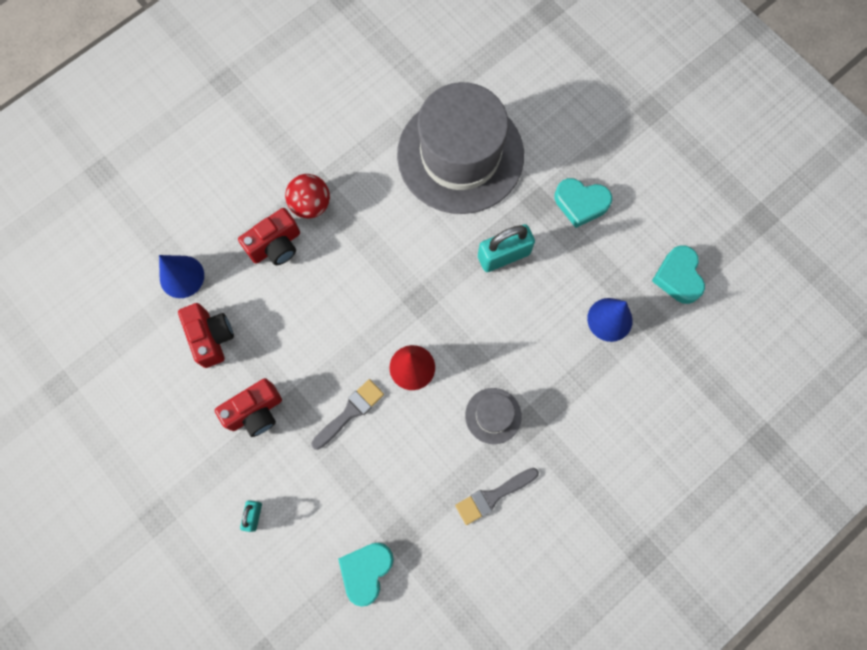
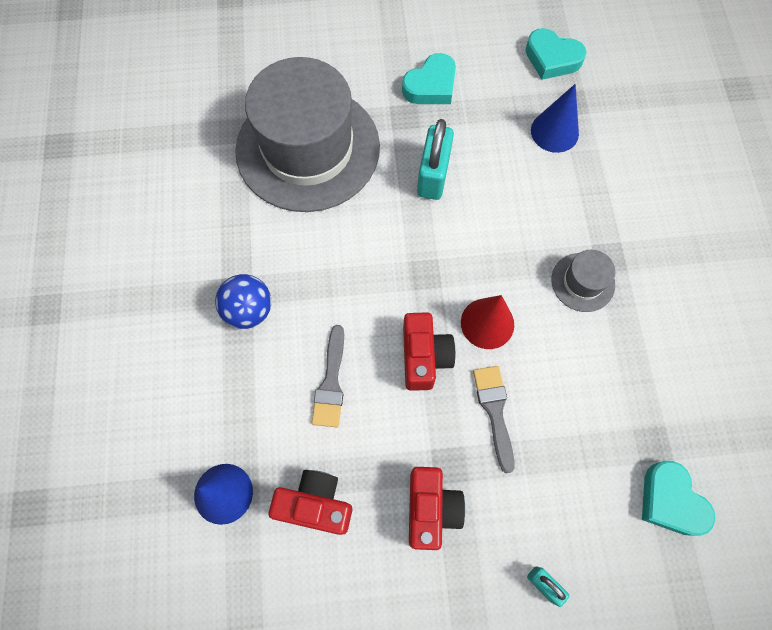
camera: 55 degrees left, 5 degrees down
(276, 245) = (265, 372): red camera -> red camera (424, 357)
(311, 204) = (249, 310): red ball -> blue ball
(493, 496) = (661, 332): grey brush -> grey brush (331, 382)

